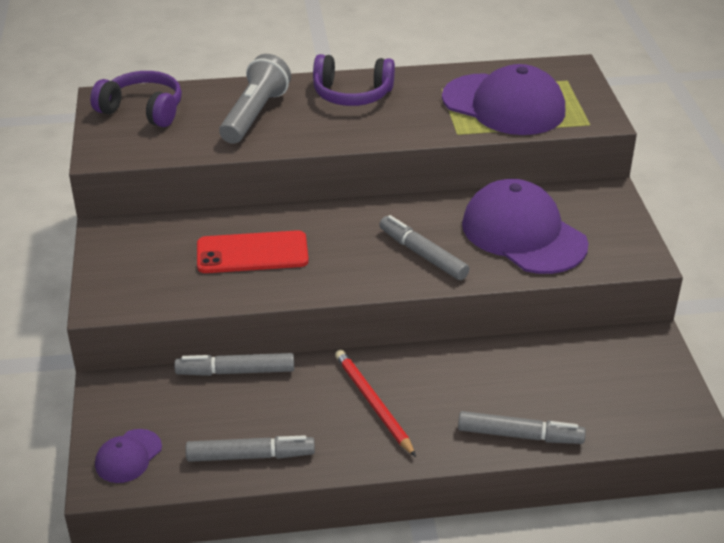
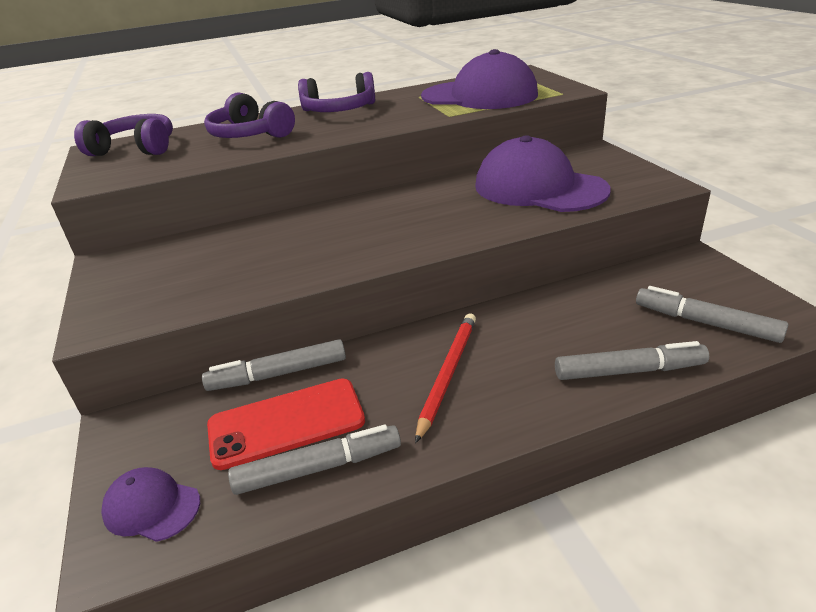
camera: 10 degrees left, 5 degrees down
(128, 456) = (151, 507): purple cap -> purple cap turned 90 degrees clockwise
(252, 253) = (272, 249): red phone -> red phone (286, 423)
(255, 115) = (250, 135): grey flashlight -> purple headphones
(373, 403) = (447, 374): red pencil -> red pencil turned 60 degrees clockwise
(422, 254) = (451, 218): grey marker -> grey marker (705, 323)

